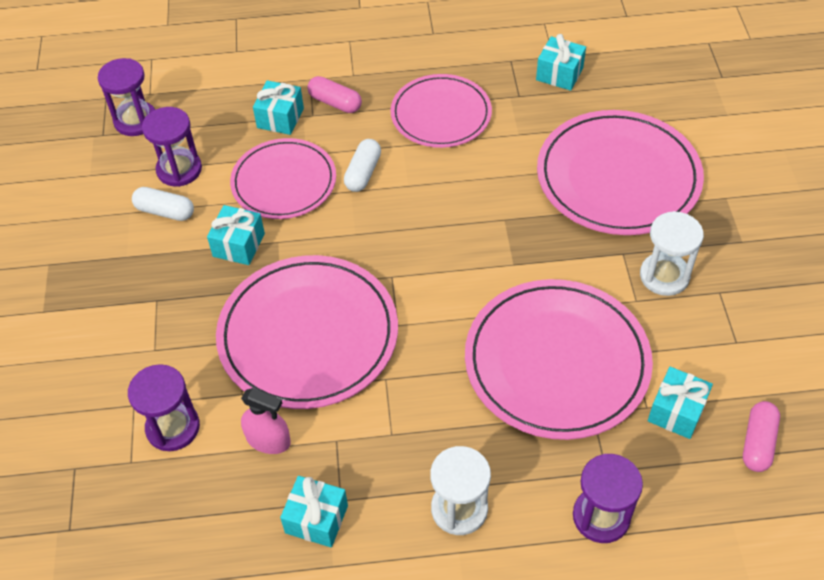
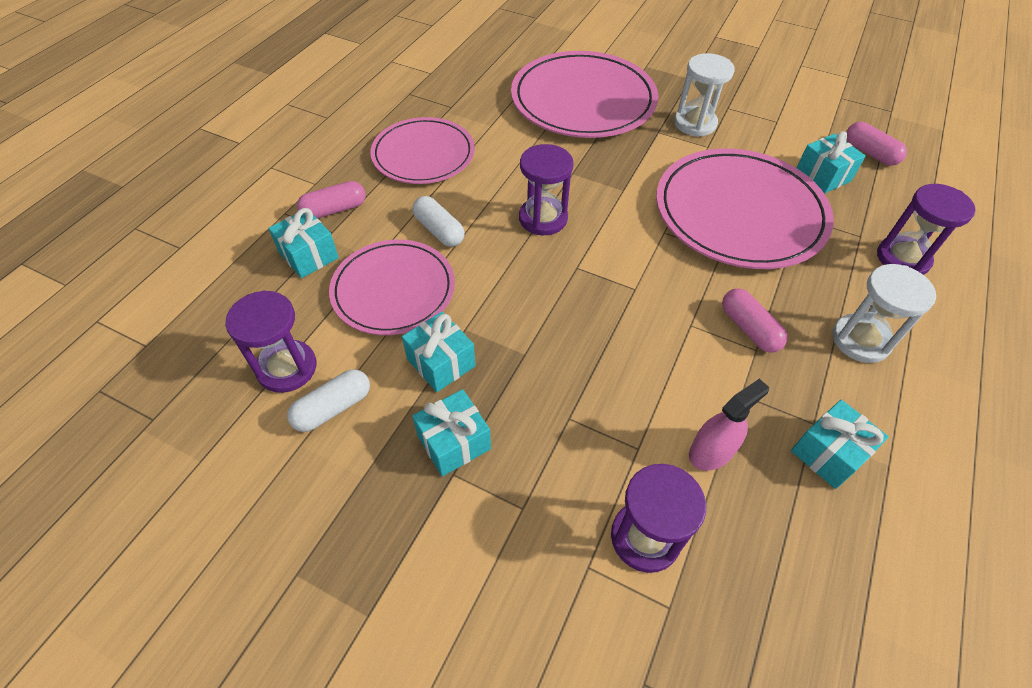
camera: 60 degrees left, 0 degrees up
(136, 120) = (170, 376): purple hourglass -> purple hourglass (543, 218)
(308, 335) = (601, 358): pink plate -> none
(411, 421) = (749, 328): none -> pink capsule
(559, 74) = (452, 78): turquoise gift -> turquoise gift (454, 442)

